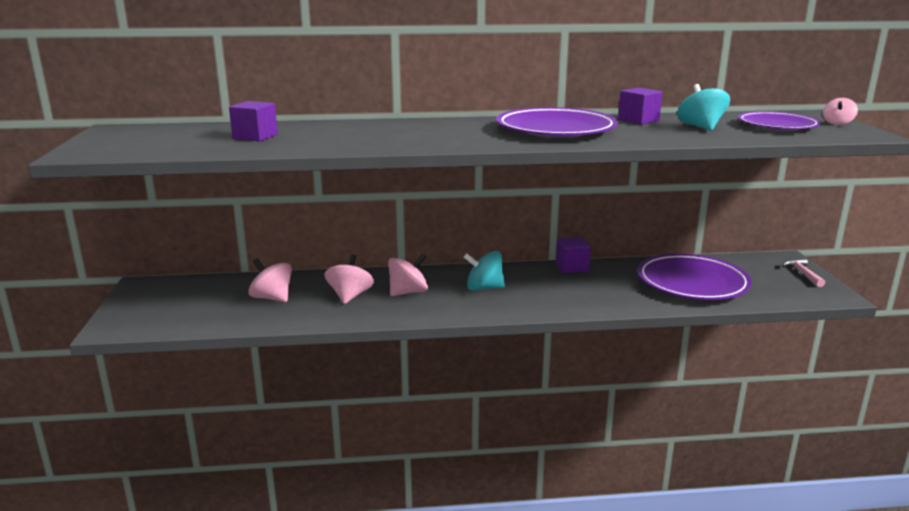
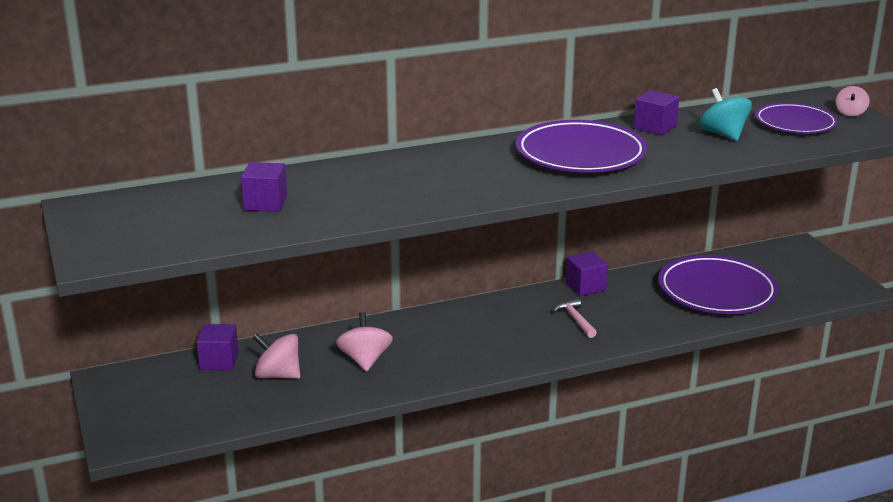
camera: 15 degrees left, 5 degrees up
(235, 283) = (219, 361): none -> purple cube
(408, 292) = (426, 345): pink spinning top -> none
(484, 288) = (505, 328): turquoise spinning top -> none
(802, 273) = (820, 264): pink hammer -> pink hammer (575, 319)

